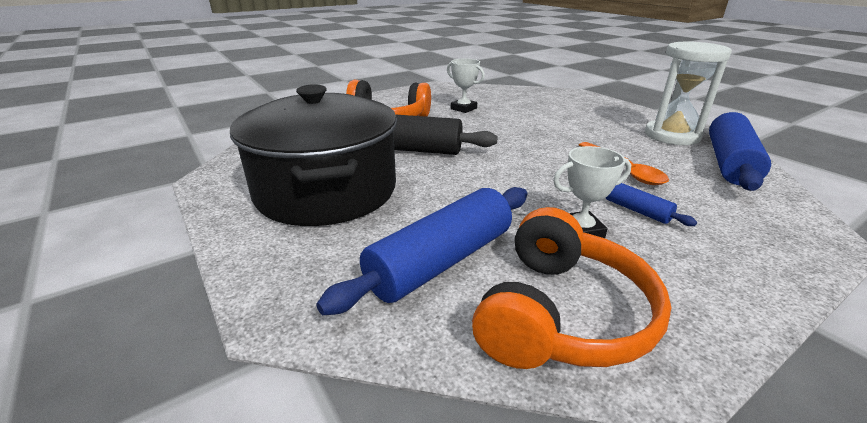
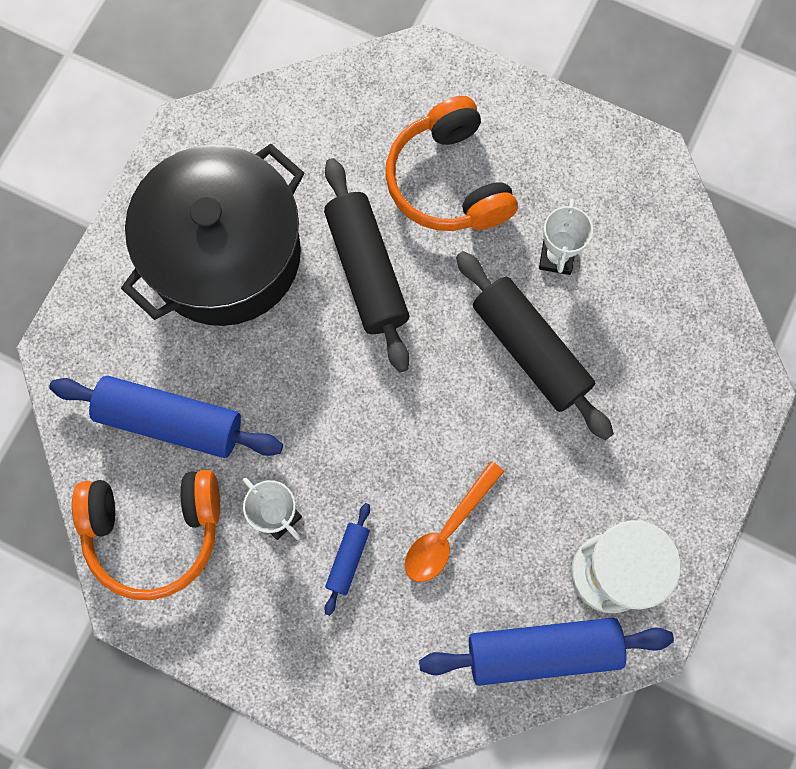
camera: 60 degrees right, 45 degrees up
(511, 124) = (530, 350): none -> black rolling pin

